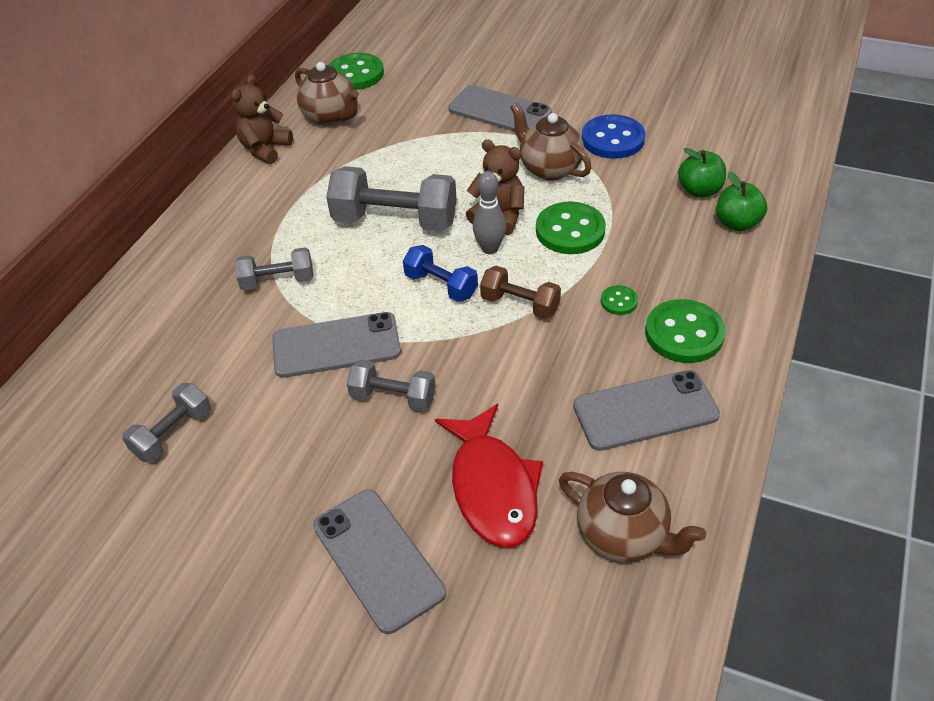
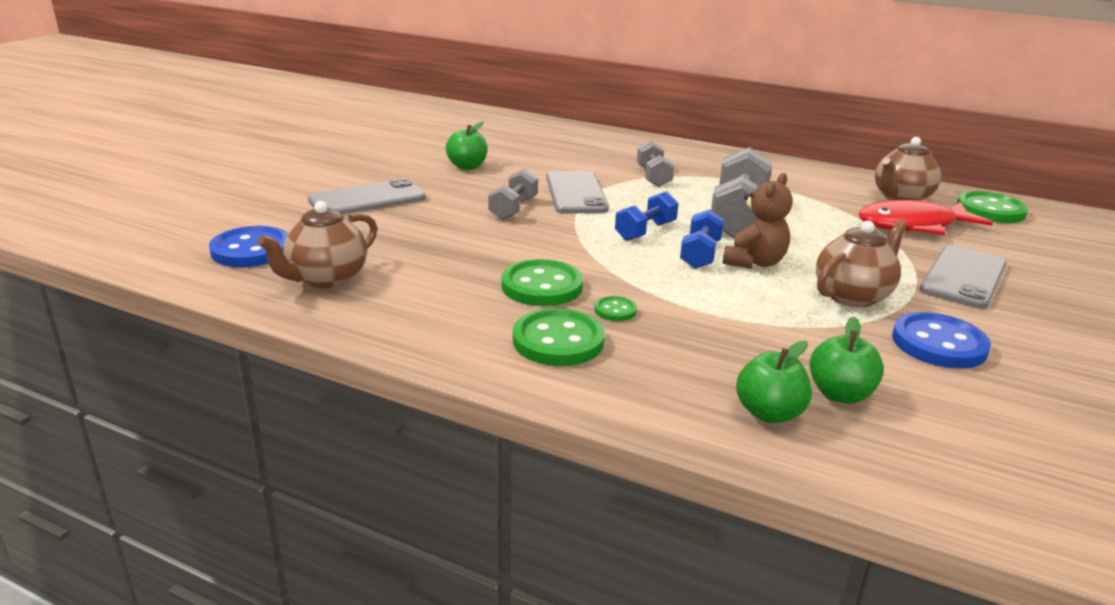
camera: 90 degrees right, 20 degrees down
(173, 433) = (504, 151): grey dumbbell -> none
(240, 467) = (467, 166): none -> green apple
(265, 149) = (833, 175): brown teddy bear -> none
(490, 248) = (700, 255): grey bowling pin -> blue dumbbell
(493, 487) = (405, 236): red fish -> red fish (913, 225)
(520, 304) = (615, 262): brown dumbbell -> none
(569, 644) = (251, 250): none -> blue button
(570, 230) = (735, 296): green button -> green button (542, 286)
(645, 410) = (456, 305): grey phone -> none

